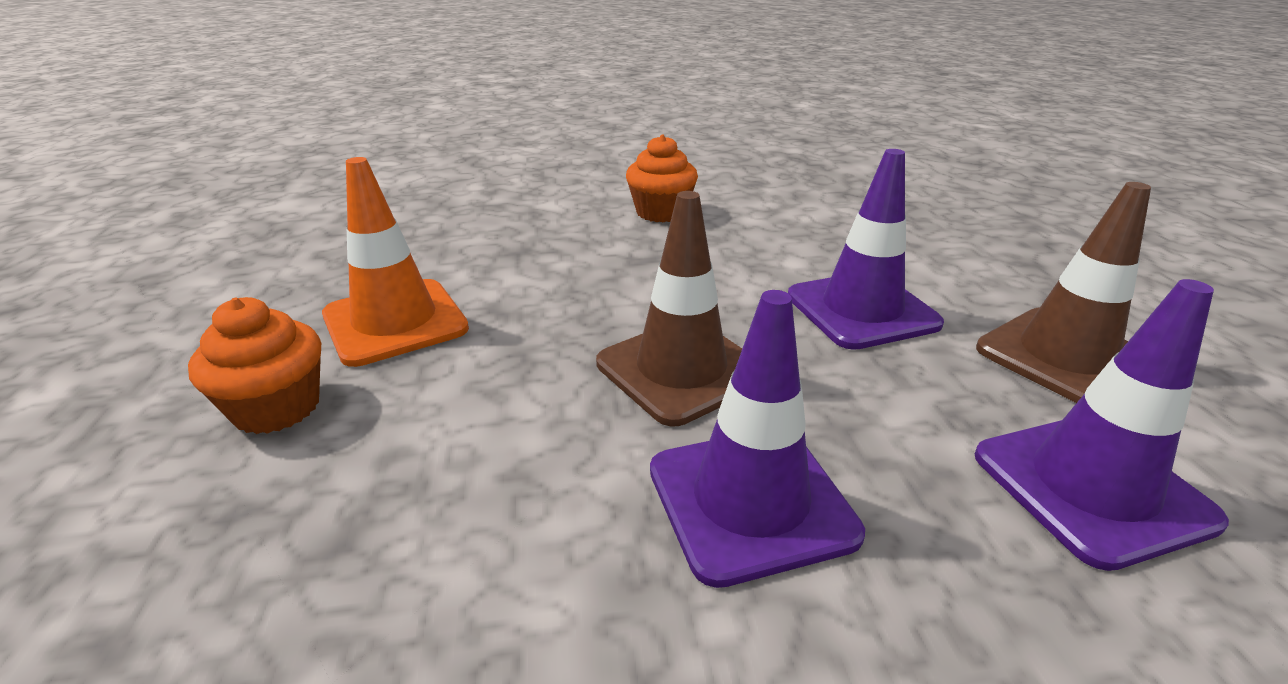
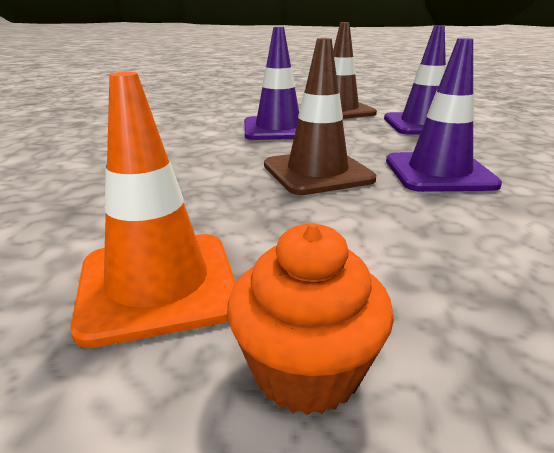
camera: 75 degrees left, 5 degrees down
(661, 212) = (80, 152): orange cupcake -> none

